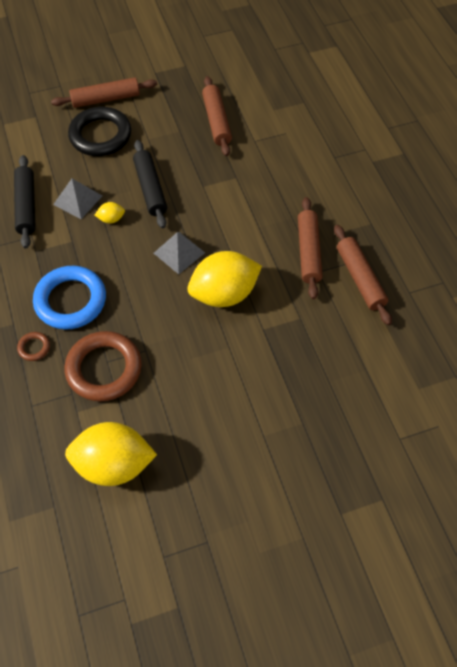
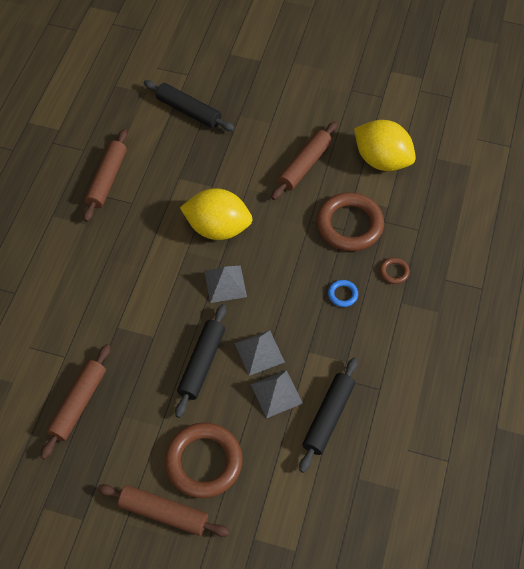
camera: 145 degrees left, 0 degrees up
(70, 300) = (342, 294): blue ring -> blue ring, size x0.43
(100, 135) = (203, 462): black ring -> brown ring
(111, 219) = (259, 352): yellow lemon -> grey pyramid
(308, 252) = (123, 222): brown rolling pin -> brown rolling pin (304, 165)
(356, 394) = (189, 111): none -> black rolling pin

